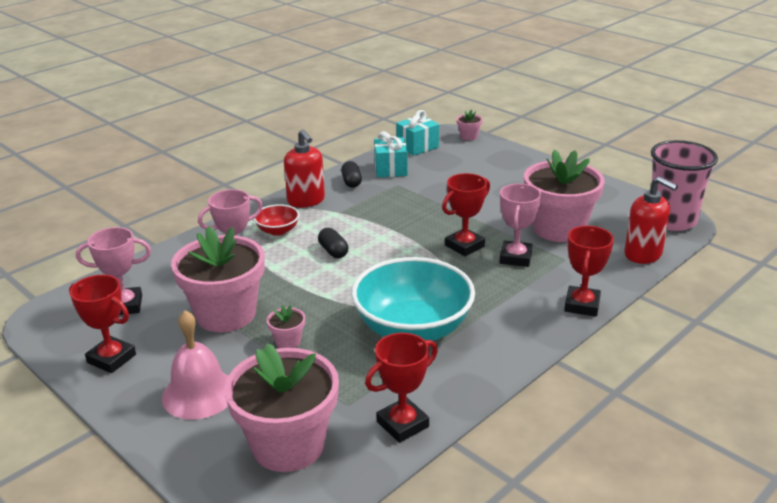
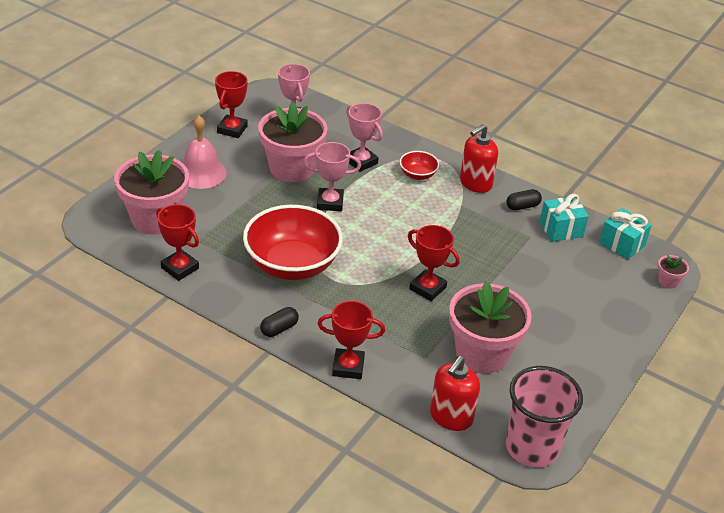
camera: 75 degrees right, 10 degrees up
(288, 341) = (264, 203): pink flower pot -> none
(333, 251) = (394, 210): black capsule -> black capsule (279, 329)
(413, 329) = (292, 265): turquoise bowl -> red bowl
(515, 257) = (417, 323): pink trophy -> pink trophy (330, 203)

